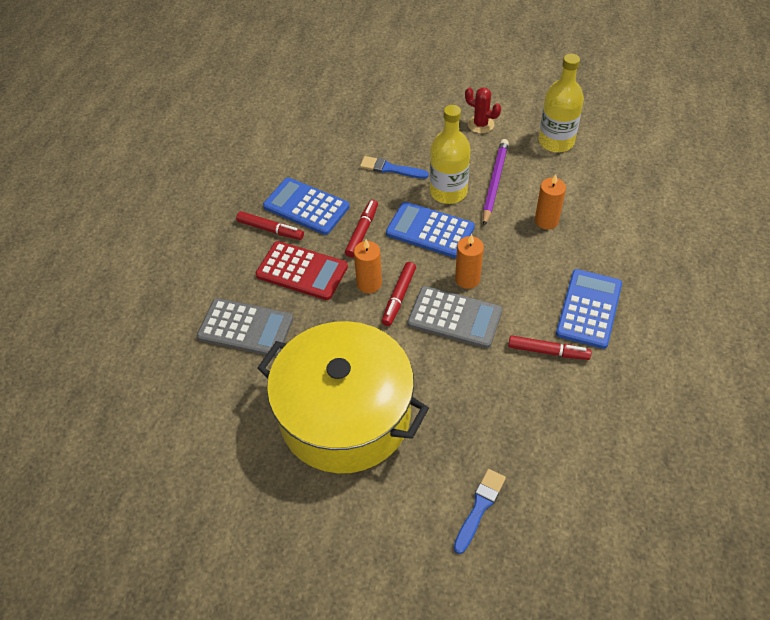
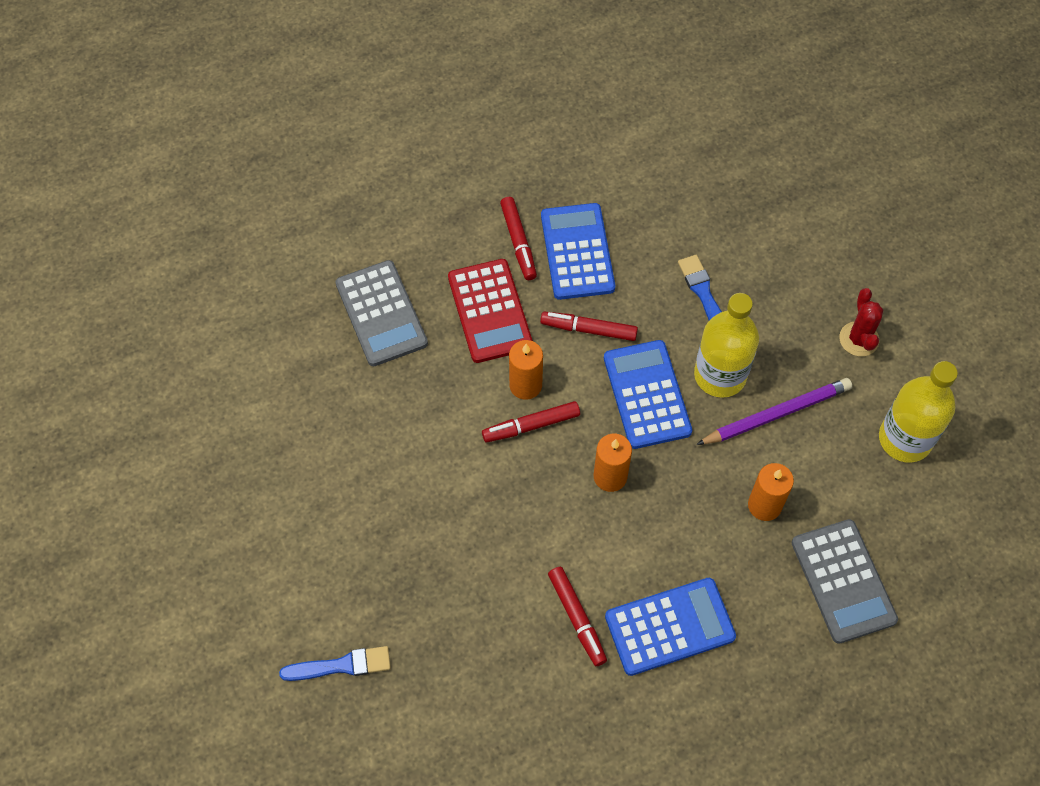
camera: 50 degrees right, 10 degrees up
(345, 415) = (352, 475): yellow pot -> none
(362, 232) = (588, 329): red marker -> red marker turned 150 degrees counterclockwise
(454, 317) = (548, 497): grey calculator -> grey calculator (843, 581)

